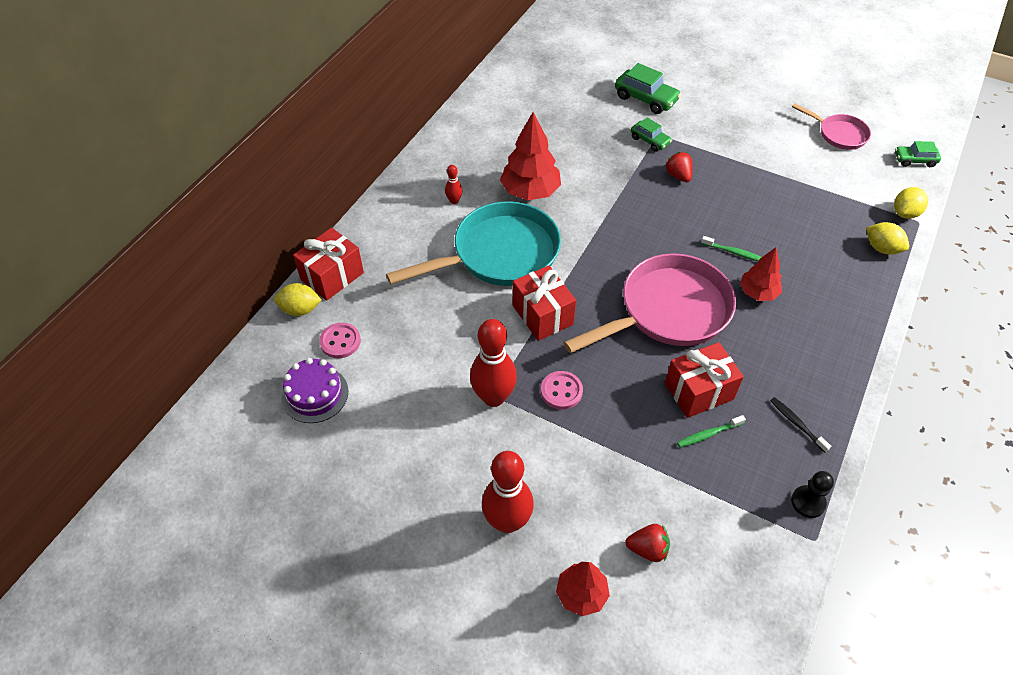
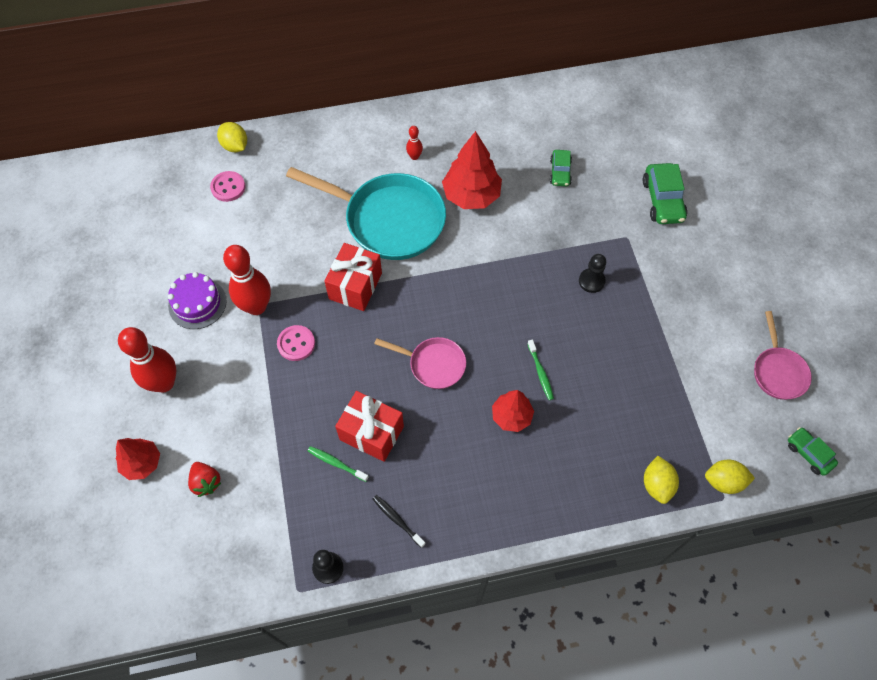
camera: 50 degrees right, 10 degrees up
(315, 394) = (175, 206): purple cake -> purple cake (197, 303)
(332, 276) = (278, 141): red gift -> none
(650, 141) = (613, 235): green car -> green car (560, 172)
(668, 311) = (433, 364): pink pan -> pink pan, size x0.52
(678, 176) = (591, 281): red strawberry -> black pawn
(797, 424) = (397, 520): black toothbrush -> black toothbrush turned 60 degrees counterclockwise

